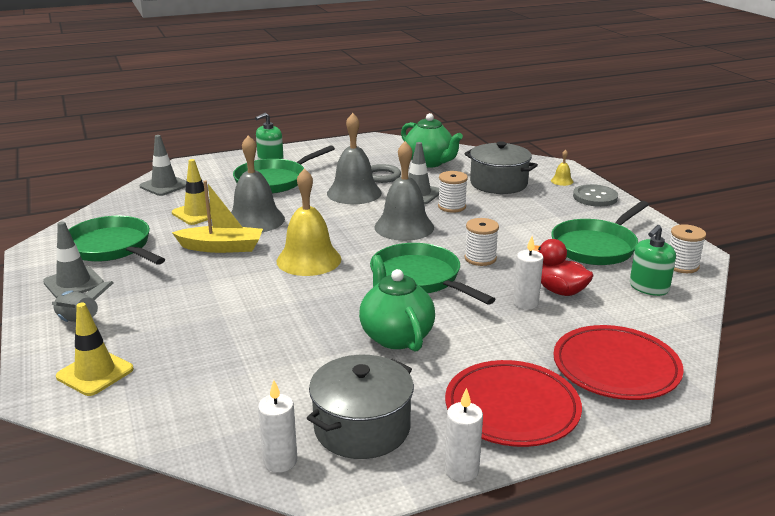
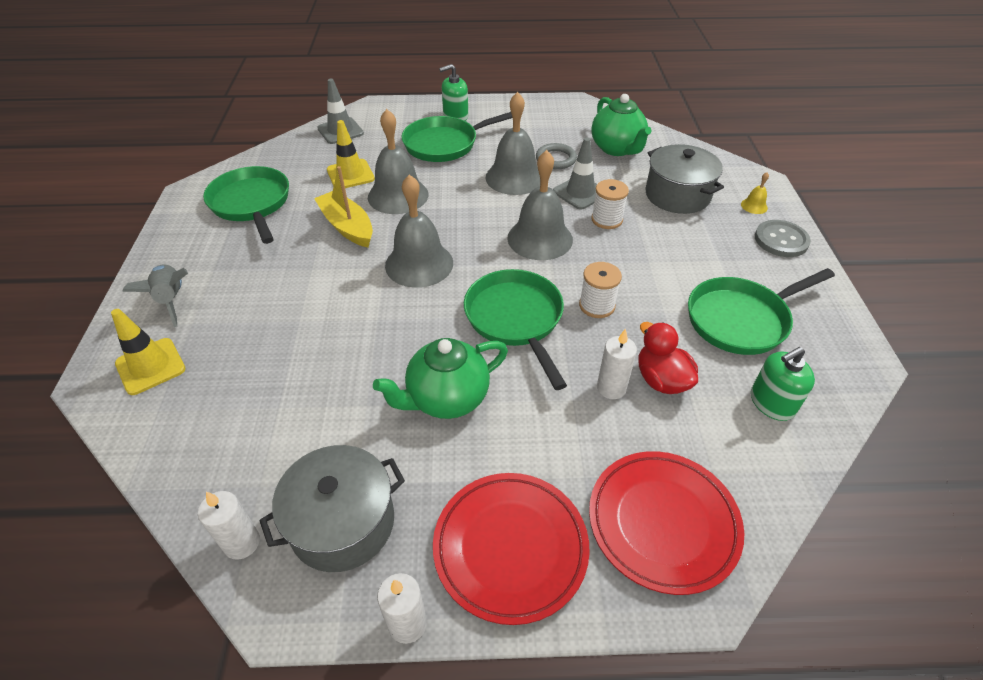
camera: 20 degrees right, 20 degrees up
(74, 283) = (196, 243): grey traffic cone -> none
(222, 247) = (347, 227): yellow boat -> yellow boat turned 150 degrees counterclockwise
(309, 260) = (419, 264): yellow bell -> grey bell
(396, 336) = (446, 398): green teapot -> green teapot turned 120 degrees counterclockwise
(682, 265) = (833, 377): white spool -> none

